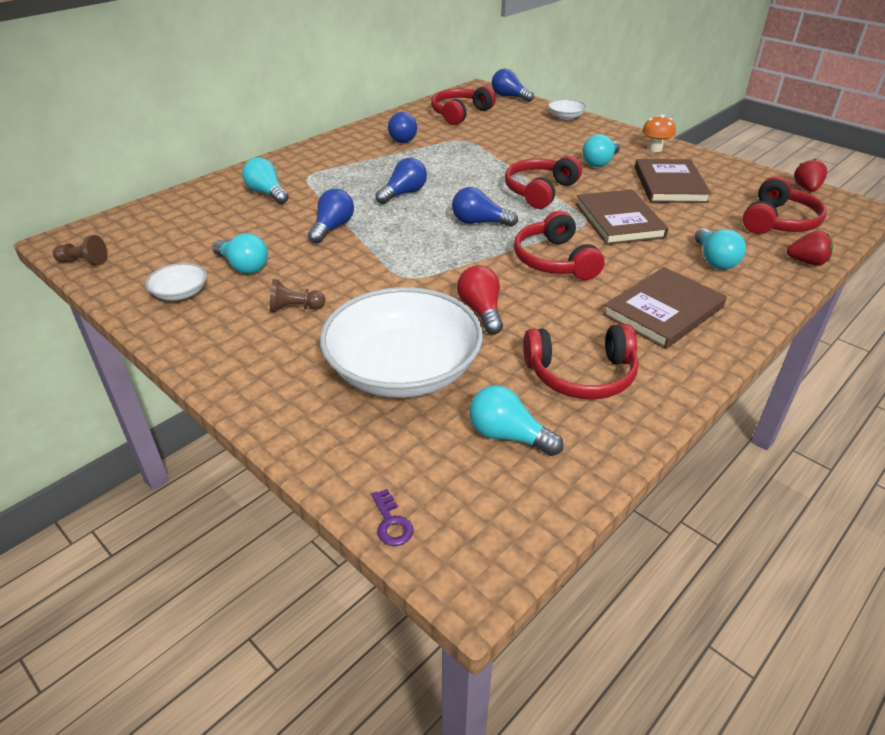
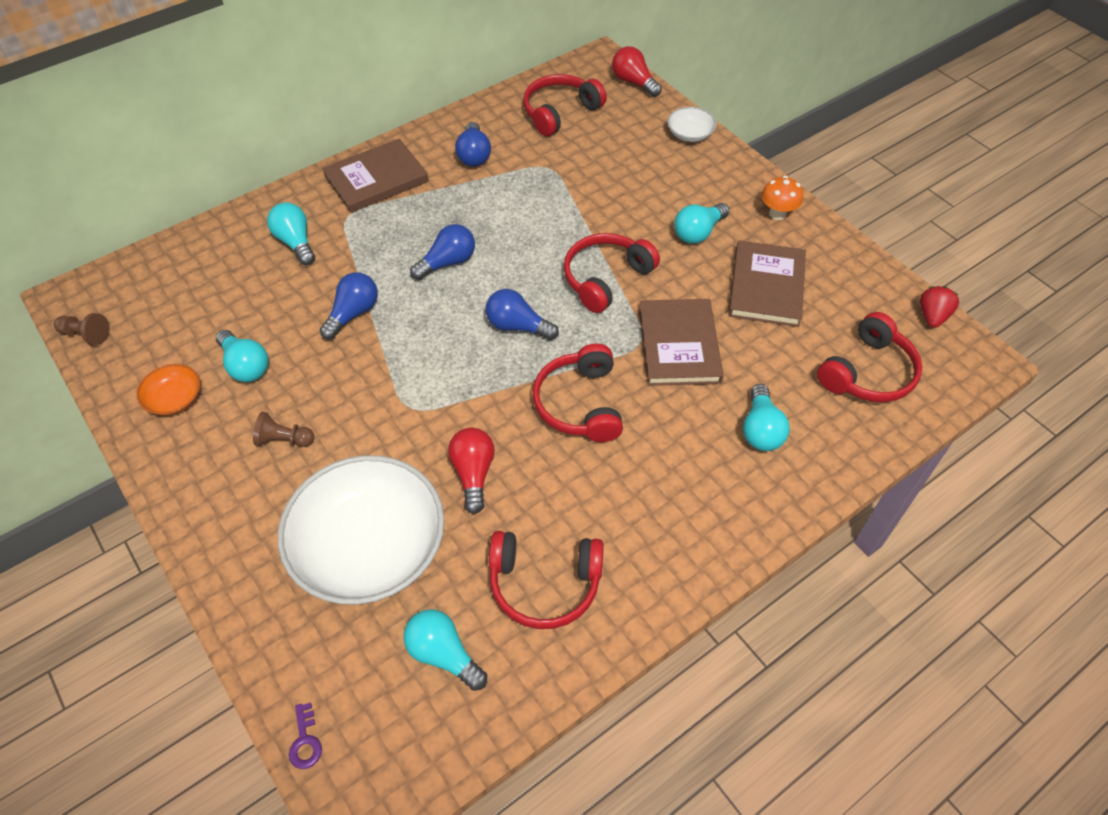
camera: 10 degrees right, 15 degrees up
(180, 293) = (174, 399): white bowl -> orange bowl
(509, 97) = (633, 82): blue light bulb -> red light bulb
(663, 311) = (668, 503): brown book -> brown book (376, 179)
(806, 262) = (867, 448): red strawberry -> none

